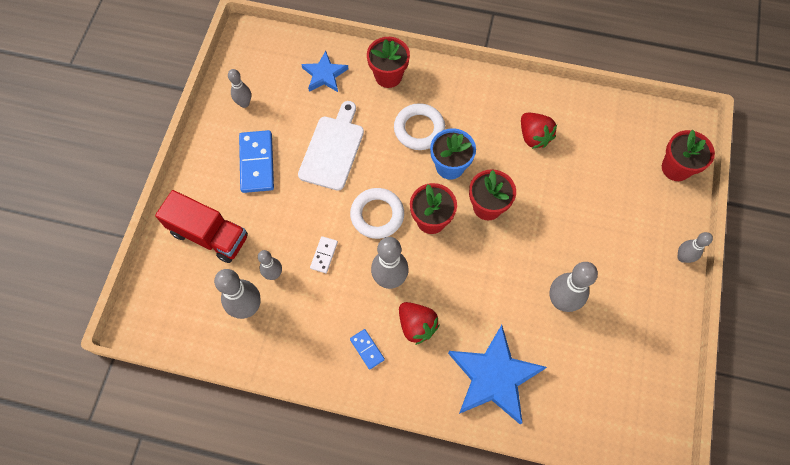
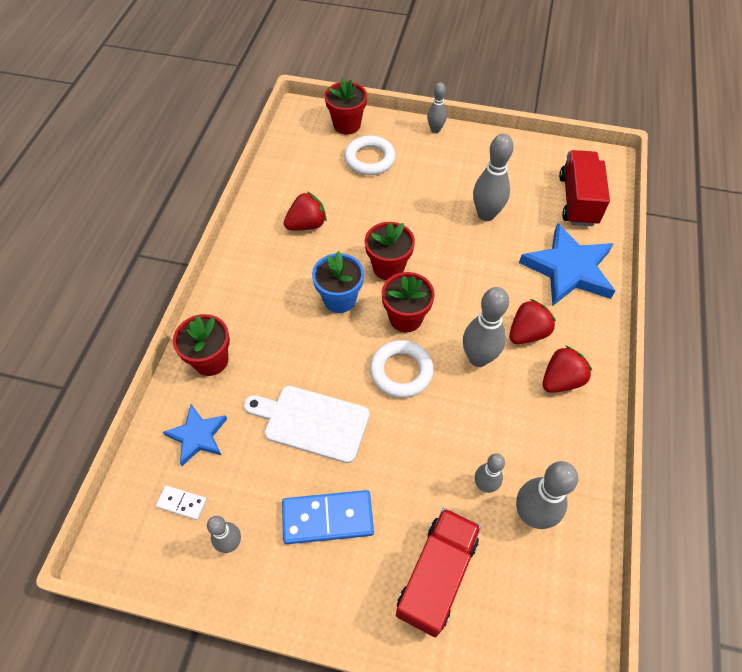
camera: 90 degrees left, 10 degrees down
(324, 255) = (455, 427): white domino -> white domino (182, 503)
(367, 349) = (561, 380): blue domino -> red strawberry
(419, 129) = (290, 328): white ring -> white ring (369, 159)
(591, 402) = (578, 200): none -> red truck

